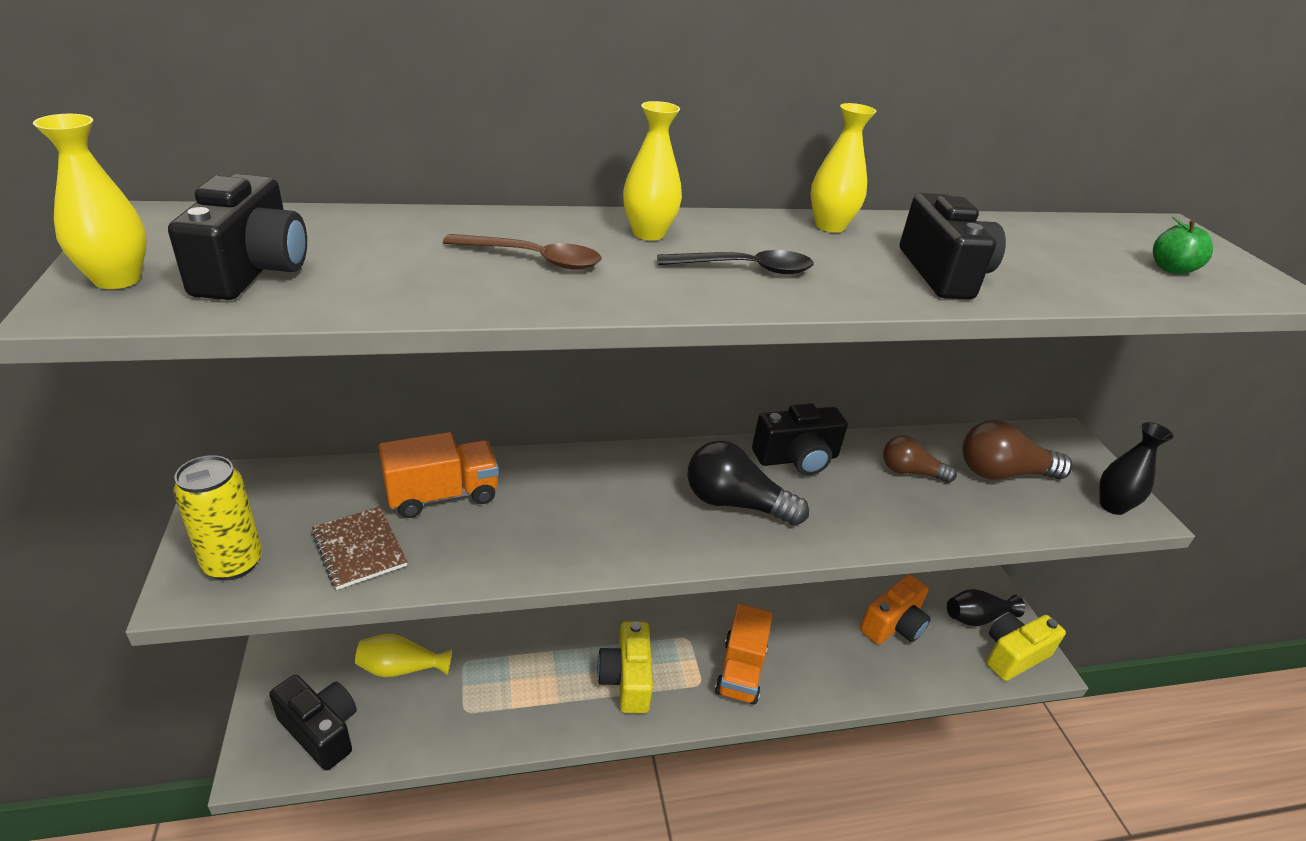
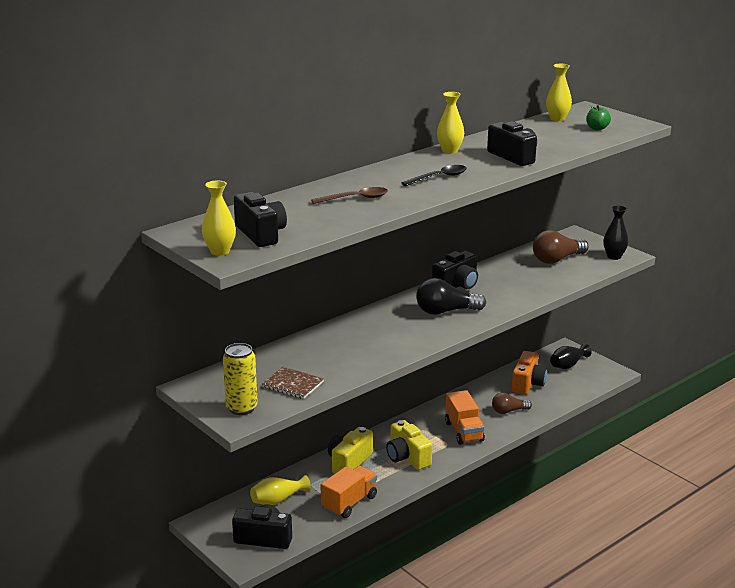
camera: 25 degrees left, 10 degrees down
(442, 495) = (304, 354): orange truck -> orange truck (349, 503)
(648, 233) = (383, 176): yellow vase -> yellow vase (557, 119)
(910, 472) = (514, 273): brown light bulb -> brown light bulb (508, 411)
(1013, 655) = (597, 374): yellow camera -> yellow camera (349, 462)

